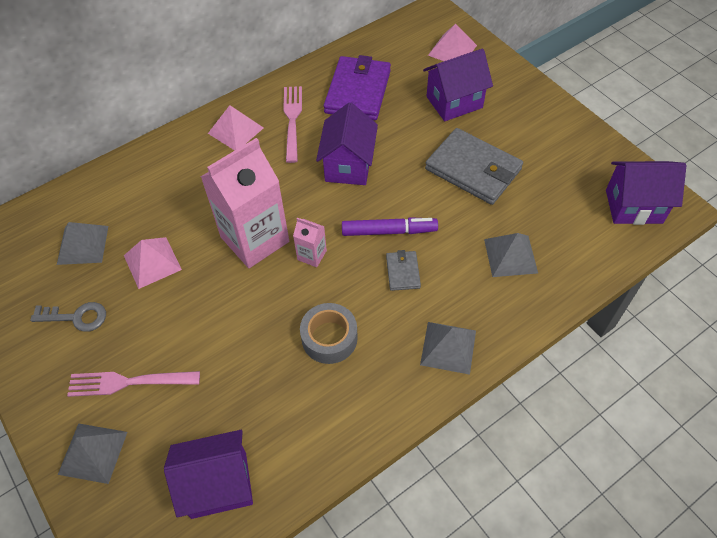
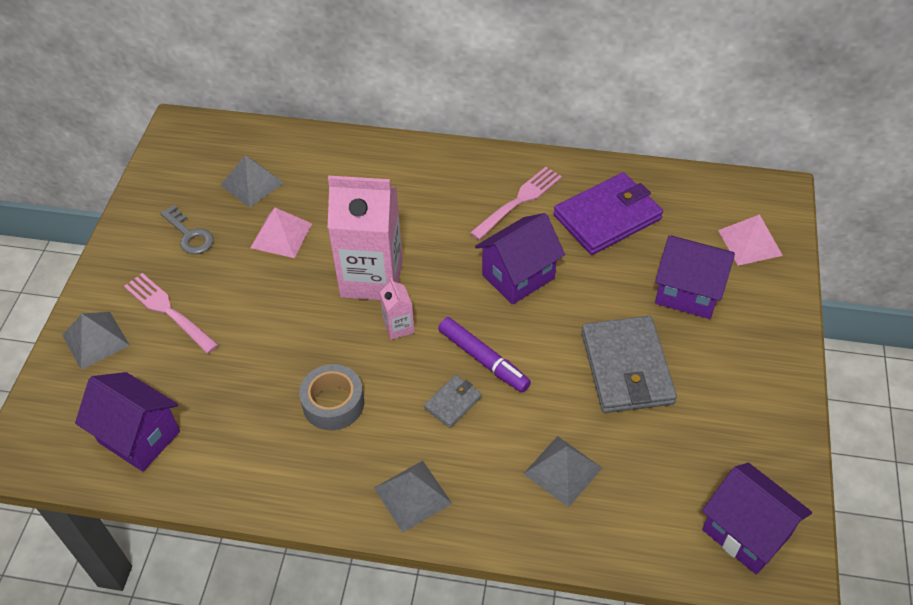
camera: 45 degrees right, 5 degrees down
(236, 130) = (462, 176): pink pyramid -> none

